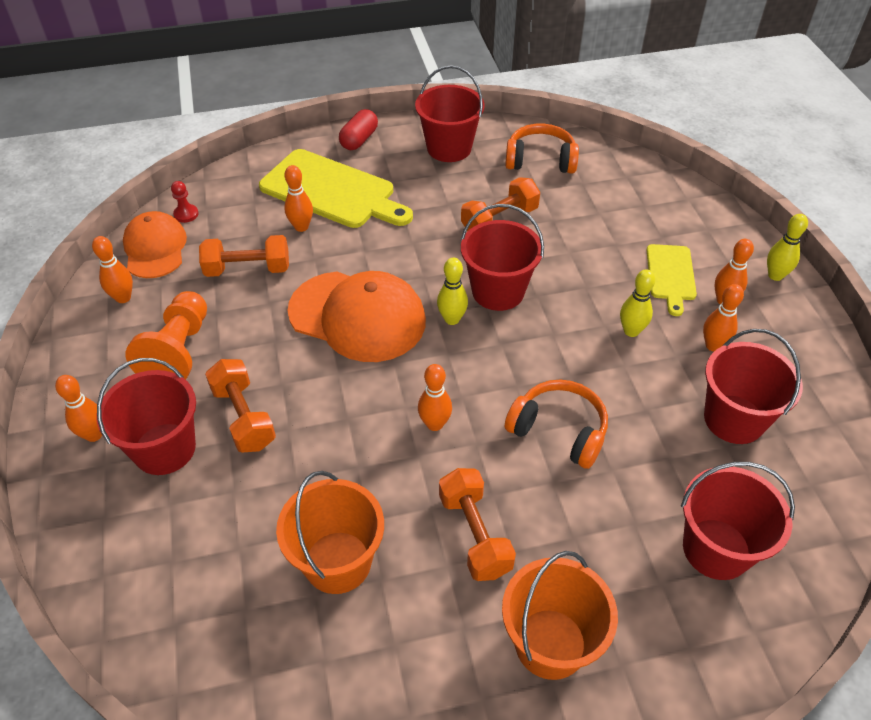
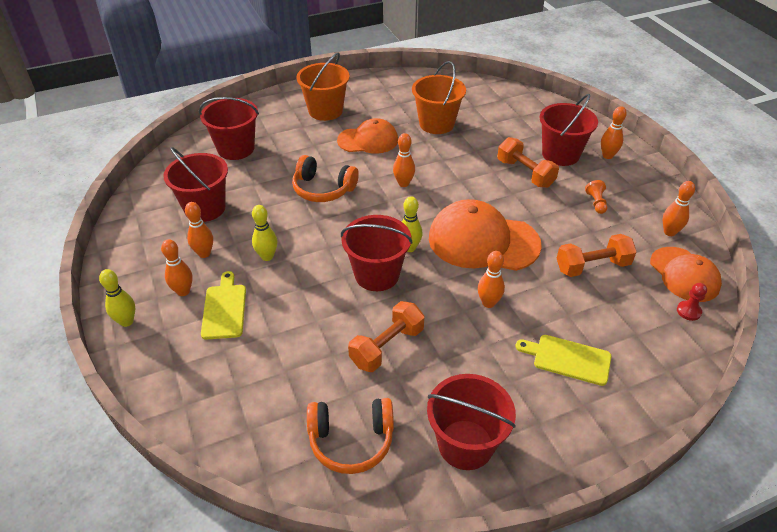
camera: 170 degrees right, 5 degrees down
(179, 351) = (596, 203): orange pawn -> orange pawn, size x0.46
(301, 227) = (573, 313): orange bowling pin -> orange bowling pin (488, 303)
(332, 191) = (568, 359): yellow cutting board -> yellow cutting board, size x0.55
(359, 140) = (579, 442): red capsule -> none
(475, 534) = (368, 140): orange dumbbell -> orange cap

